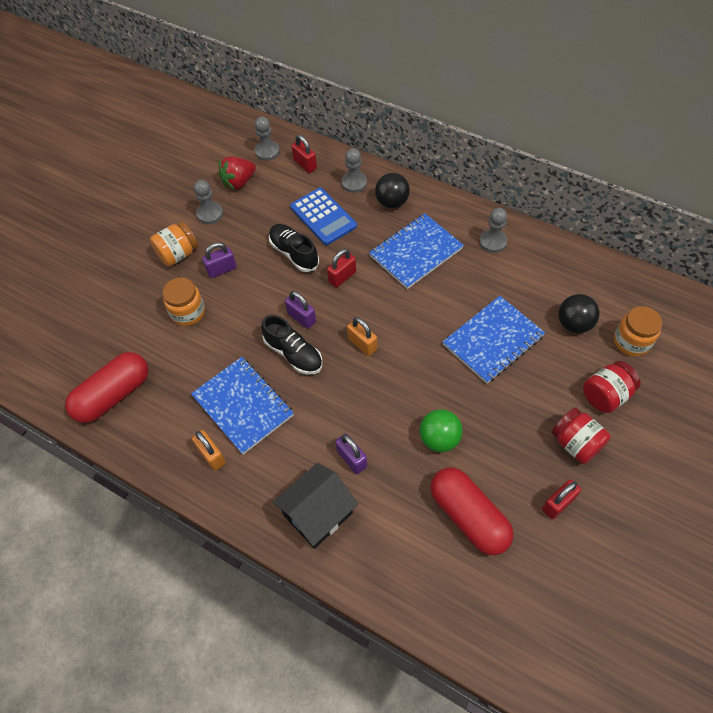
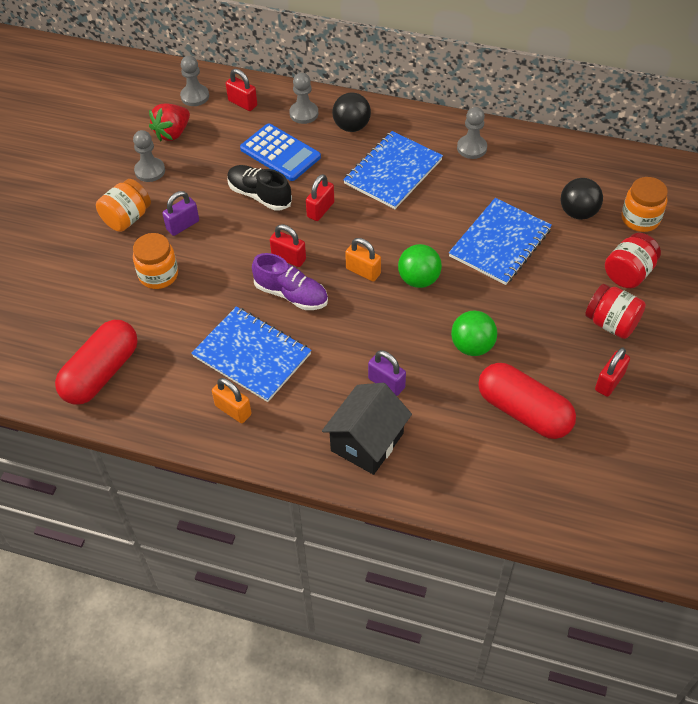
camera: 15 degrees left, 5 degrees down
(293, 354) = (291, 294): black shoe -> purple shoe
(301, 318) = (288, 258): purple padlock -> red padlock
(409, 362) = (419, 279): none -> green ball

